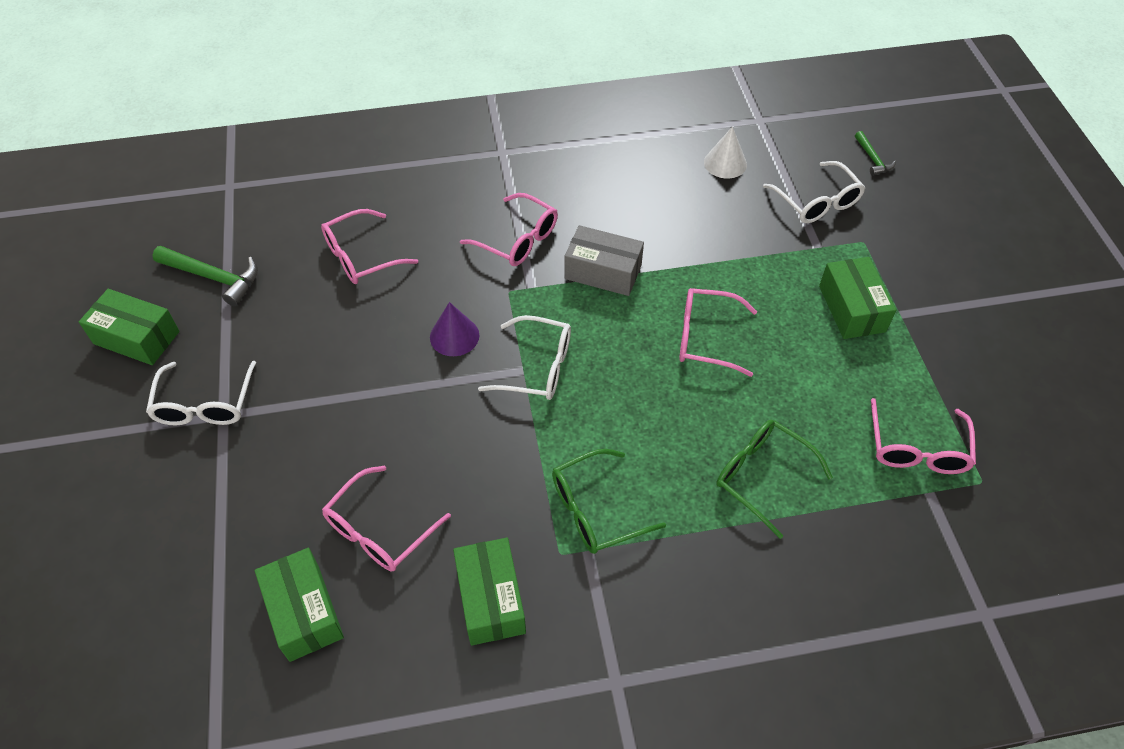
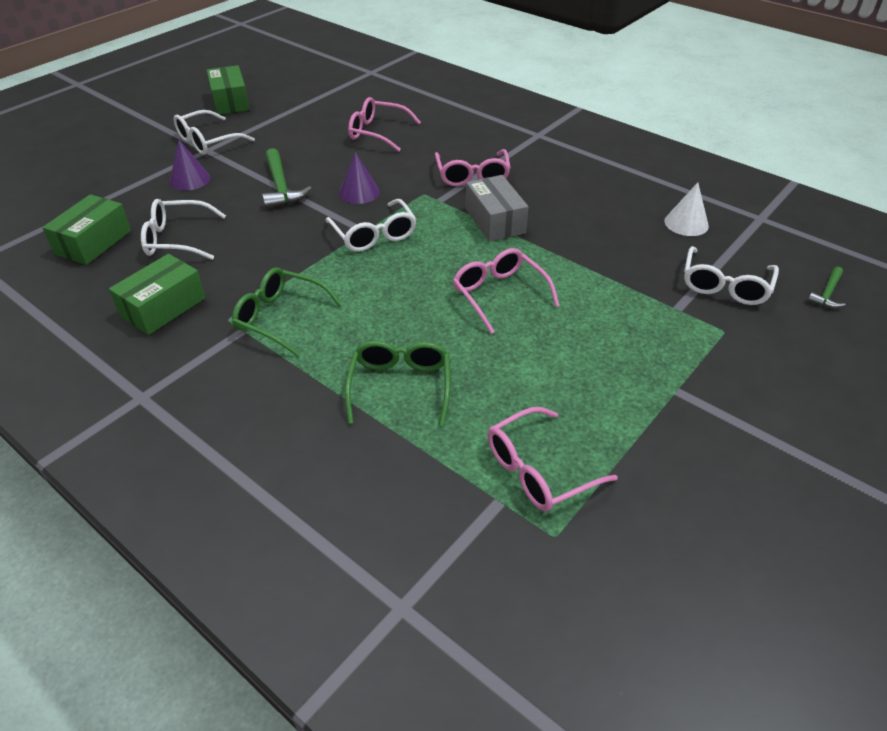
camera: 50 degrees right, 10 degrees down
(213, 277) = (299, 100): green hammer -> green hammer (281, 187)
(270, 461) = (190, 179): none -> purple cone
(379, 530) = (177, 239): pink glasses -> white glasses
(852, 309) = (639, 358): green box -> none

